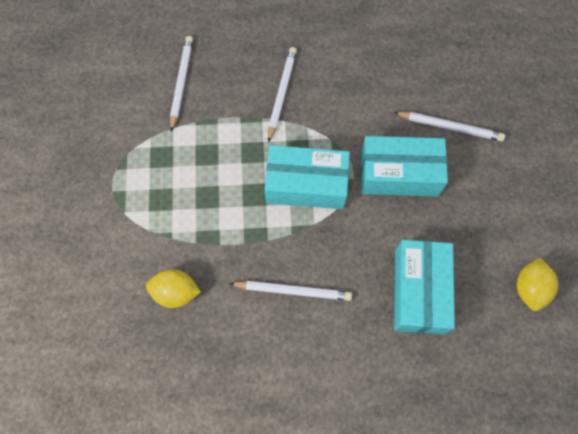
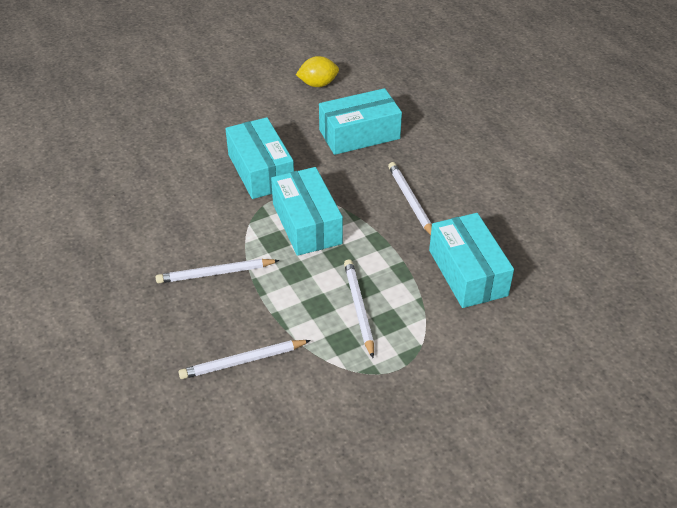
camera: 115 degrees left, 25 degrees down
(176, 292) = (467, 273): yellow lemon -> turquoise box
(450, 127) = (195, 153): white pencil -> white pencil (359, 308)

